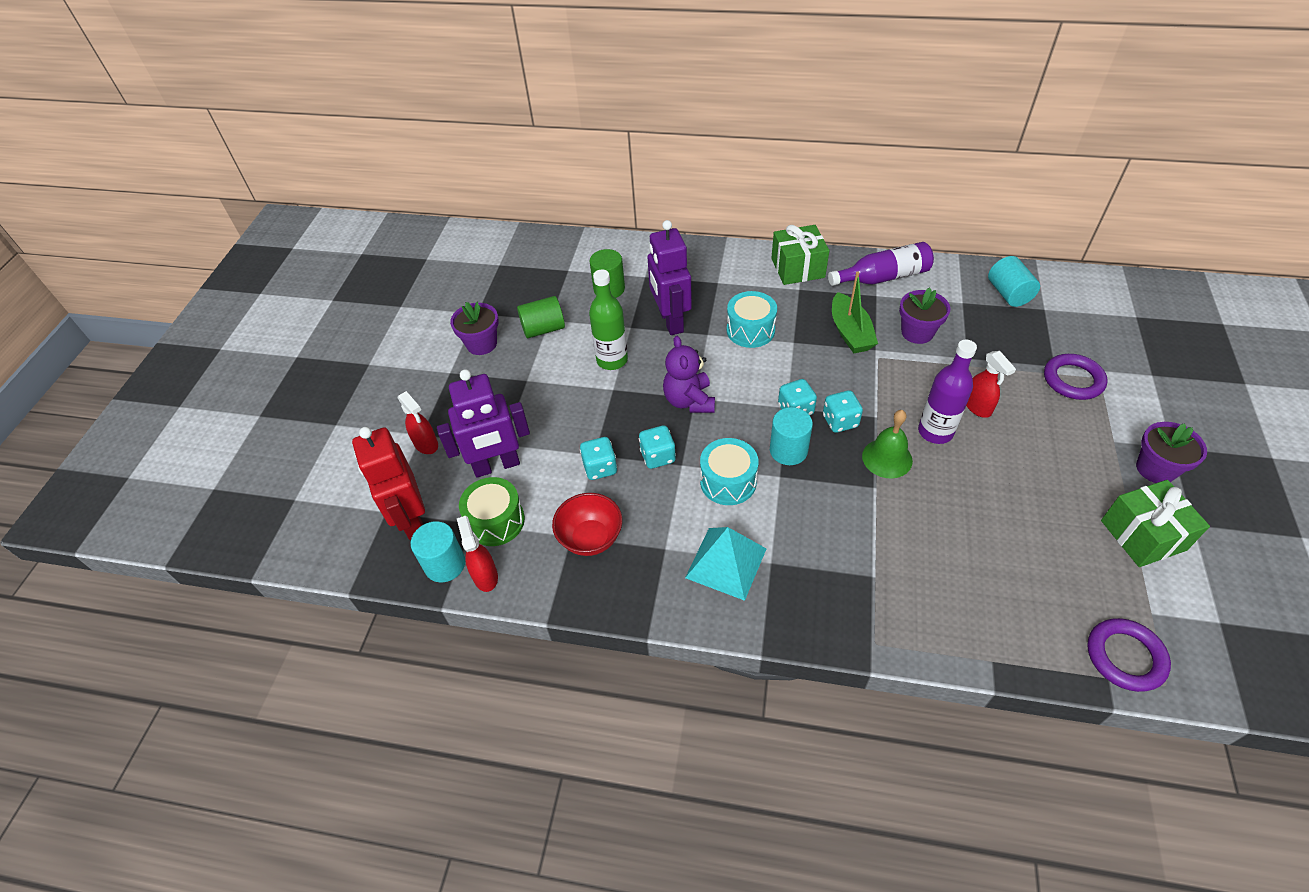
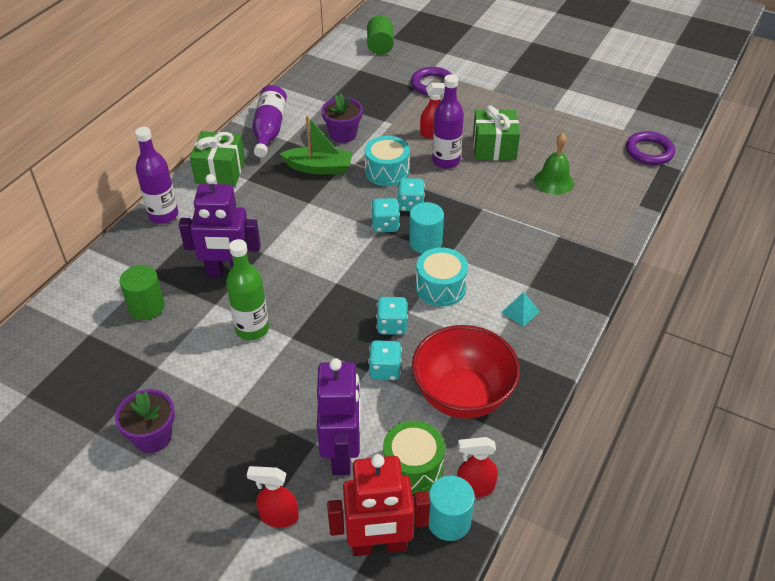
camera: 75 degrees left, 5 degrees down
(426, 444) = (278, 516): red spray bottle -> red spray bottle turned 150 degrees counterclockwise
(543, 329) = (168, 375): green cylinder -> green cylinder (380, 46)
(590, 538) = (462, 395): red bowl -> red bowl, size x1.59
(689, 401) = (338, 287): purple teddy bear -> none
(719, 256) = (163, 215): none -> purple bottle
(726, 563) = (520, 312): turquoise pyramid -> turquoise pyramid, size x0.52
(750, 330) = (277, 224): turquoise drum -> turquoise drum (387, 171)
(887, 458) = (458, 193): green bell -> green bell (553, 181)
(1008, 294) = (333, 78): turquoise cylinder -> none
(1143, 535) = (568, 110): green gift -> green gift (494, 148)
(1155, 469) = (521, 84): purple flower pot -> none

